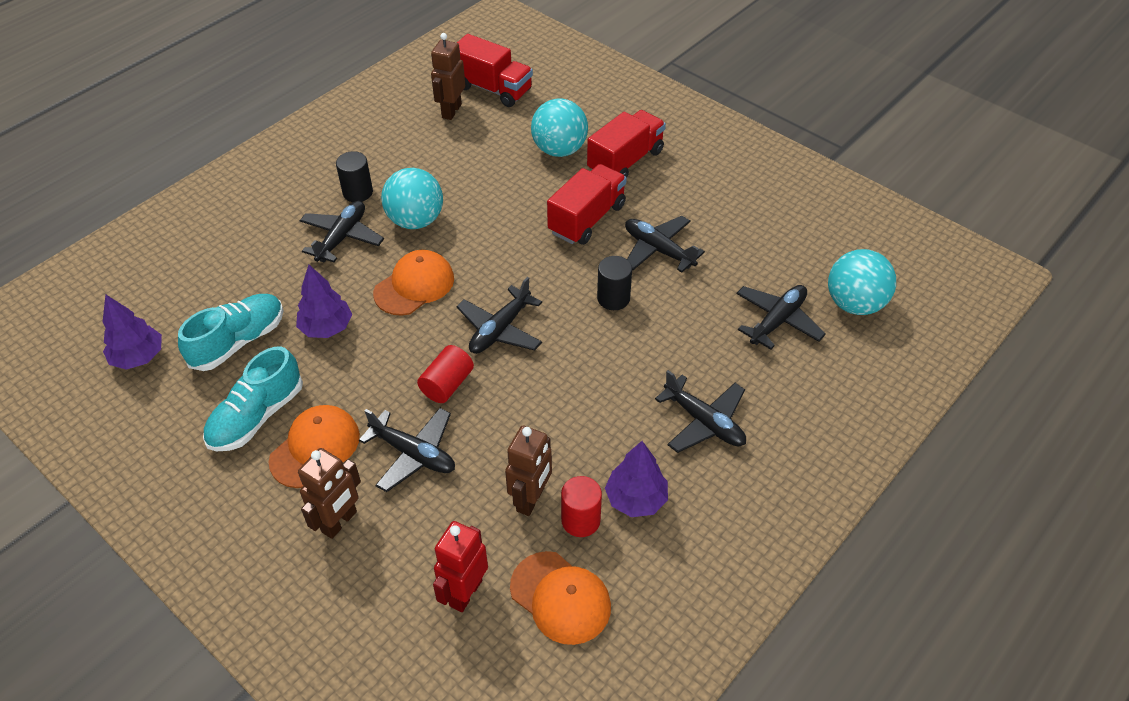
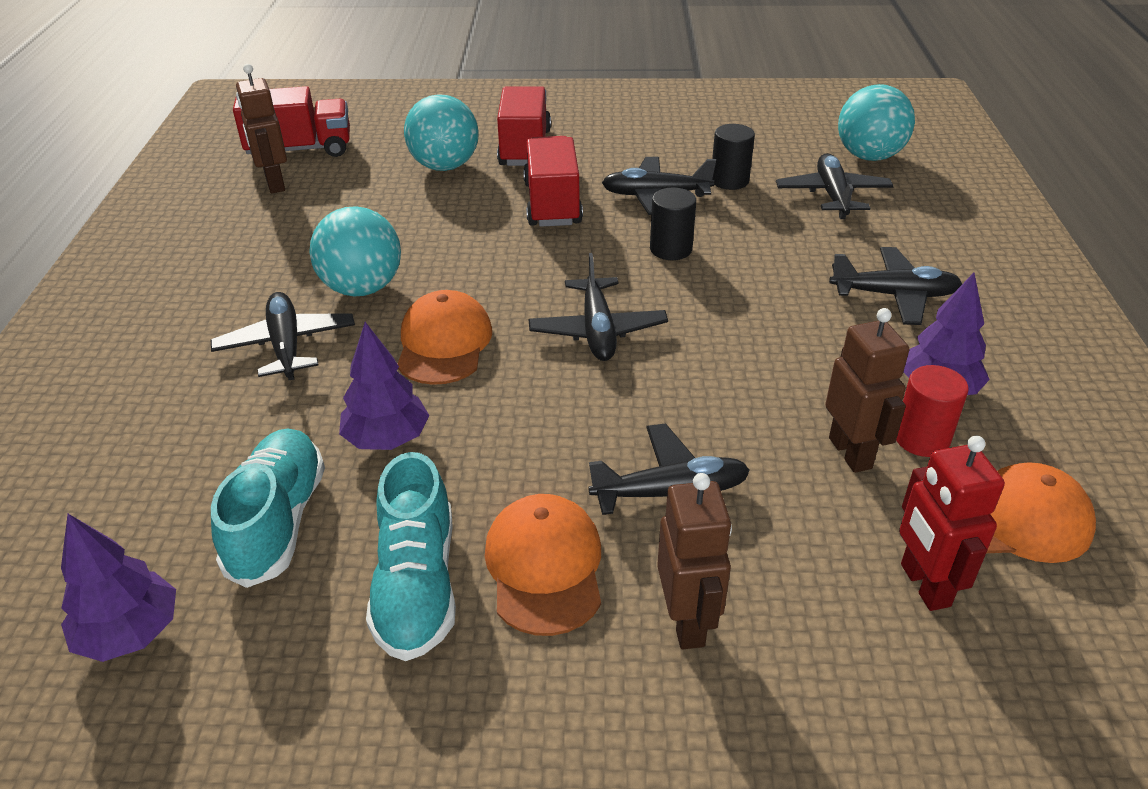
camera: 40 degrees left, 10 degrees down
(358, 192) = (250, 297): black cylinder -> black cylinder (729, 180)
(447, 384) = (612, 408): red cylinder -> none

